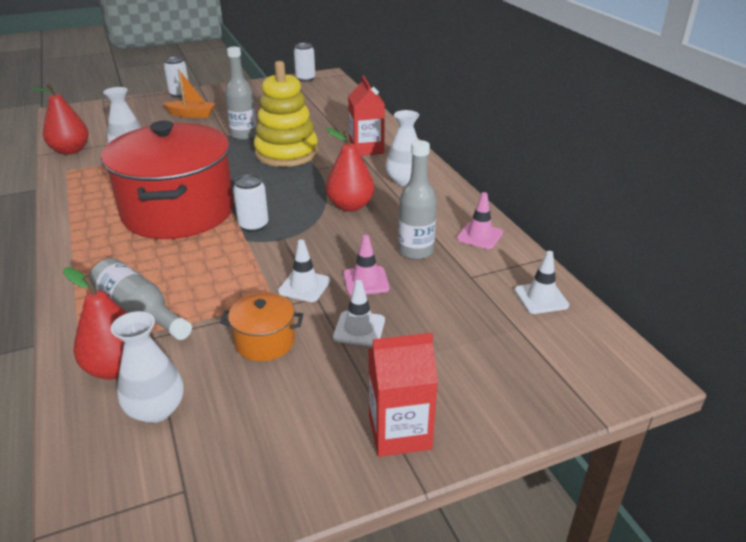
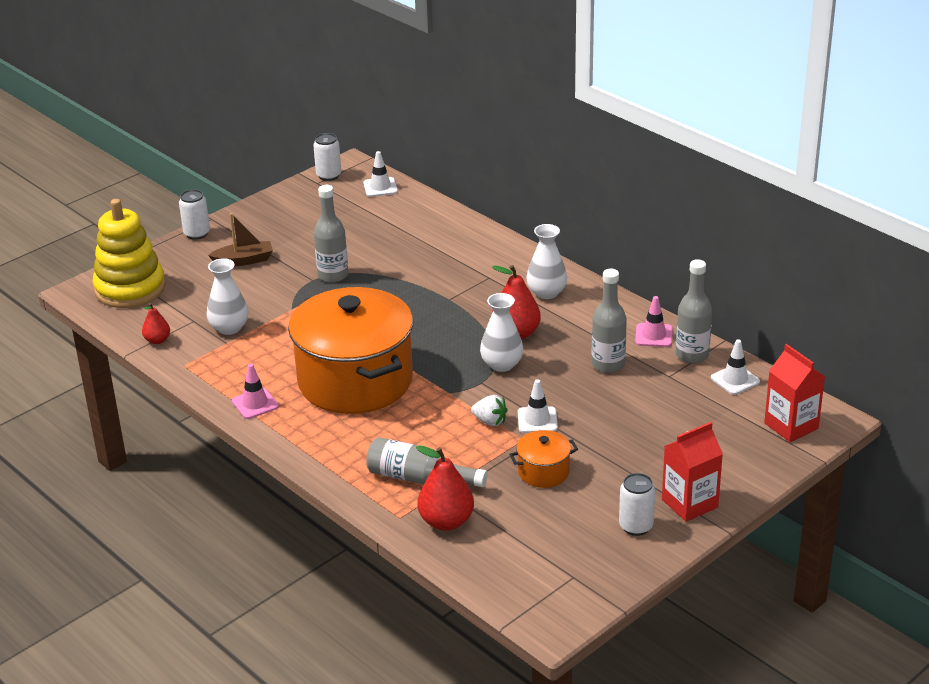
camera: 20 degrees left, 0 degrees up
(70, 150) = (157, 340): red pear -> red pear, size x0.57
(156, 409) = (506, 539): white vase -> white vase (502, 364)
(178, 212) = (355, 381): red pot -> orange pot
(191, 114) = (244, 260): orange boat -> brown boat
(253, 225) = (442, 377): white can -> white can (636, 526)
(258, 275) = (490, 421): none -> white strawberry
(286, 153) = (401, 288): yellow stacking toy -> yellow stacking toy (130, 289)
(359, 329) = (609, 442): white traffic cone -> white traffic cone (380, 187)
(366, 148) = (480, 262): red carton -> red carton (791, 426)
(366, 281) = (585, 402): pink traffic cone -> pink traffic cone (255, 404)
(507, 262) = (692, 355): none -> grey bottle

